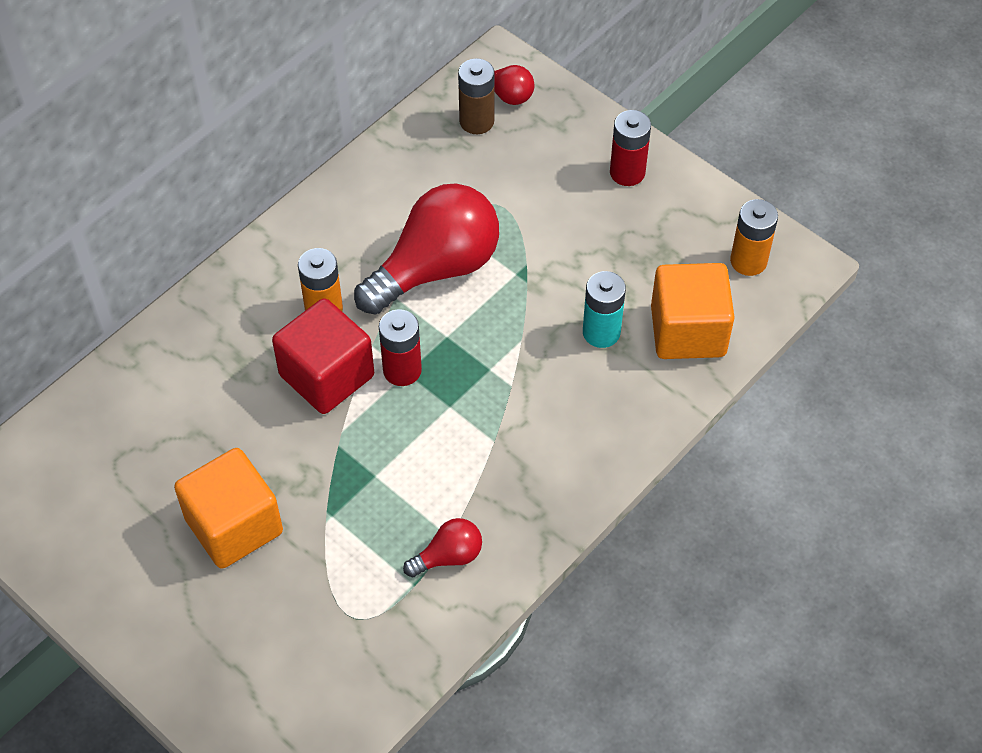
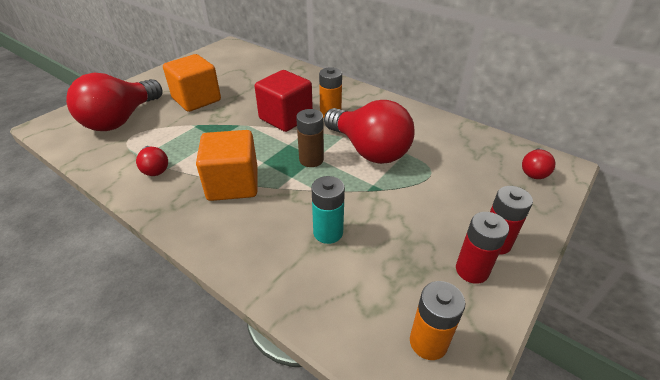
camera: 85 degrees right, 15 degrees down
(288, 646) = (121, 119): none -> red light bulb
(402, 370) = (290, 142): red battery -> red battery (472, 270)
(476, 121) = (500, 159): brown battery -> brown battery (311, 159)
(688, 331) = (336, 291): orange cube -> orange cube (233, 184)

